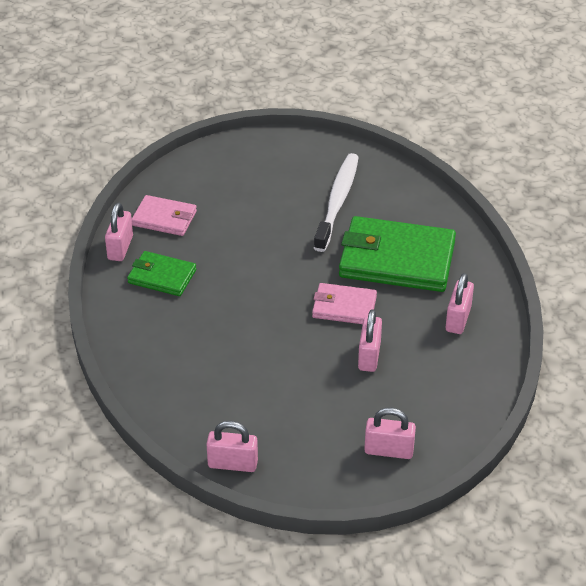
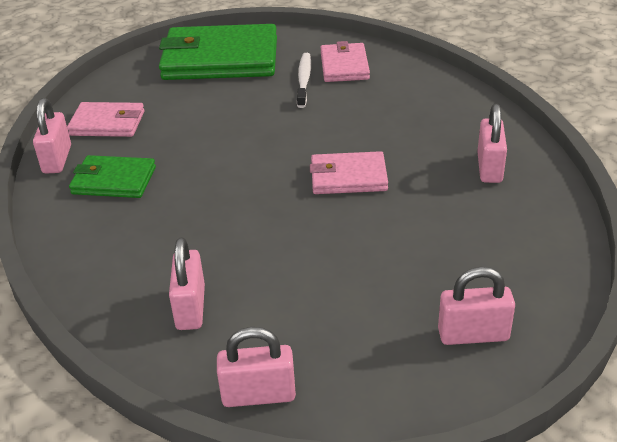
camera: 10 degrees left, 5 degrees down
(337, 201) = (304, 80): white toothbrush -> white toothbrush, size x0.61
(369, 356) = (399, 224): pink padlock -> pink padlock (190, 308)
(377, 192) = (344, 66): none -> pink wallet
(396, 259) = (391, 121): green wallet -> green wallet (220, 59)

